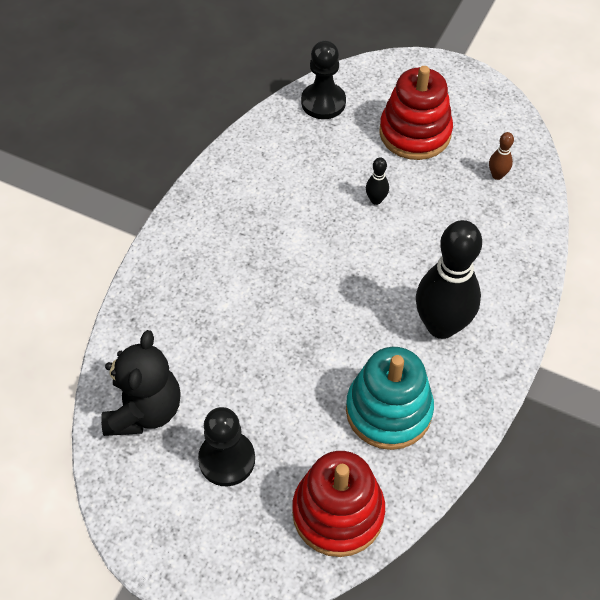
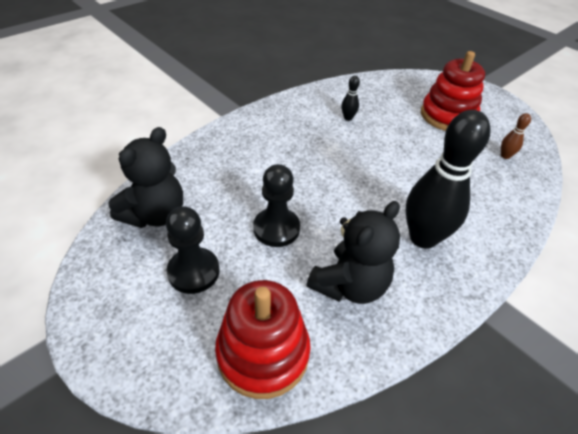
camera: 20 degrees right, 10 degrees down
(323, 102) = (387, 84): black pawn -> black pawn (276, 228)
(376, 200) = (402, 143): black bowling pin -> black bowling pin (348, 118)
(388, 410) = (350, 285): turquoise stacking toy -> black teddy bear

